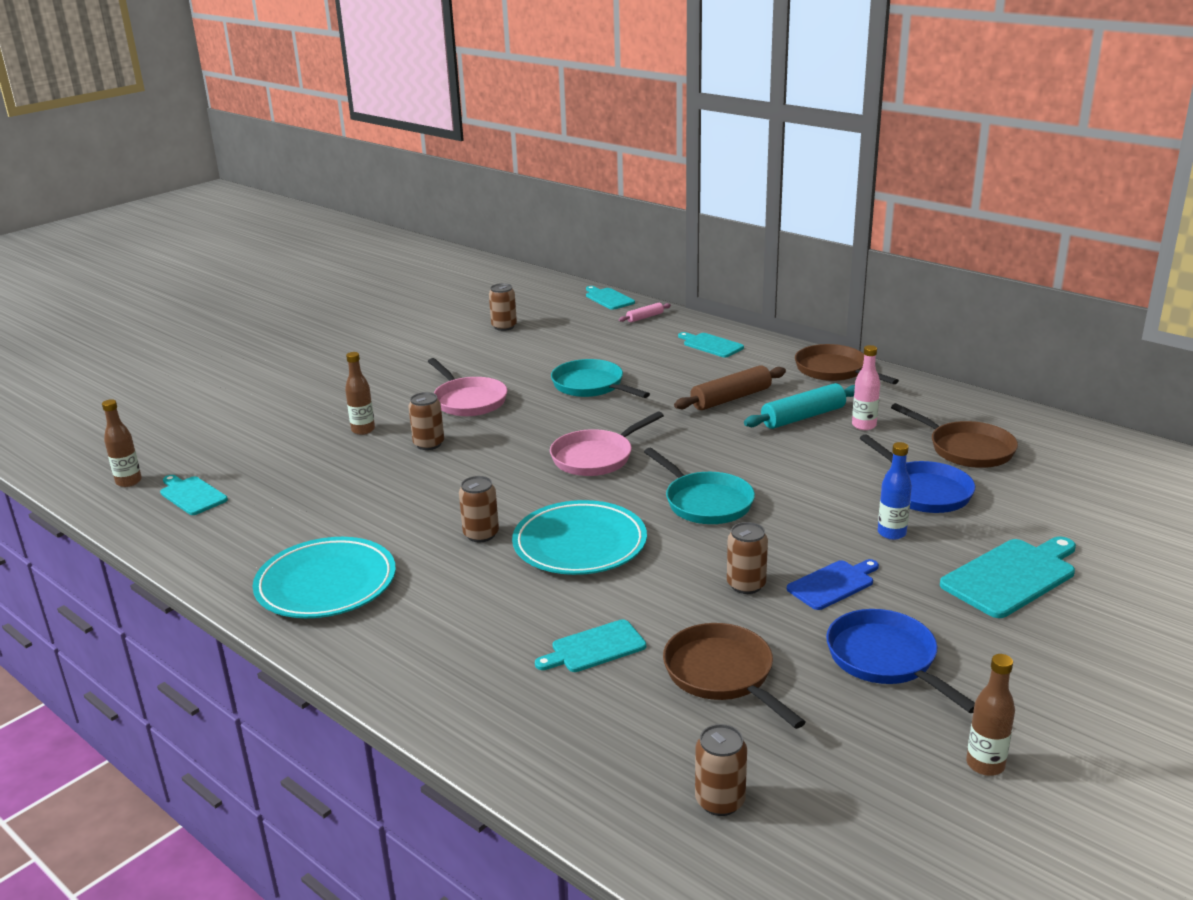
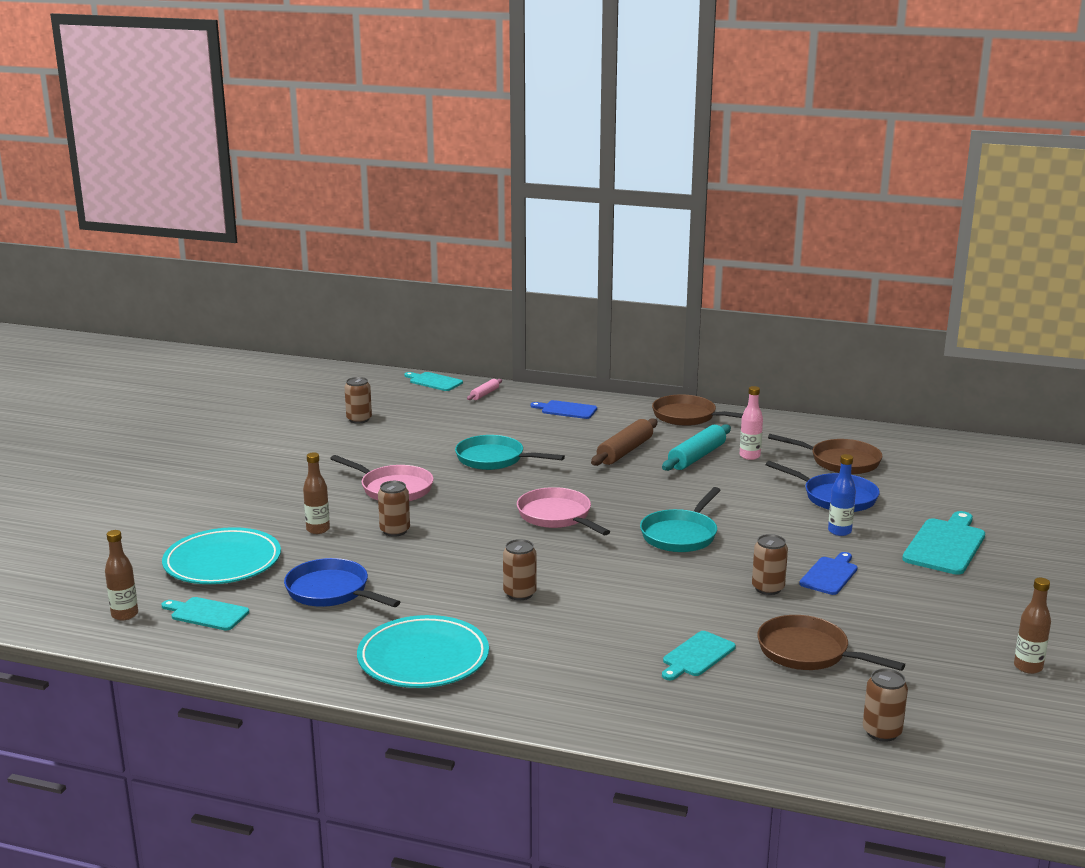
camera: 25 degrees left, 5 degrees down
(580, 544) = (610, 585): turquoise plate -> turquoise plate (222, 562)
(596, 457) = (557, 516): pink pan -> pink pan turned 120 degrees clockwise
(705, 502) = (680, 535): turquoise pan -> turquoise pan turned 90 degrees clockwise
(711, 345) = (566, 410): turquoise cutting board -> blue cutting board
(885, 659) = (910, 617): blue pan -> blue pan (331, 591)

